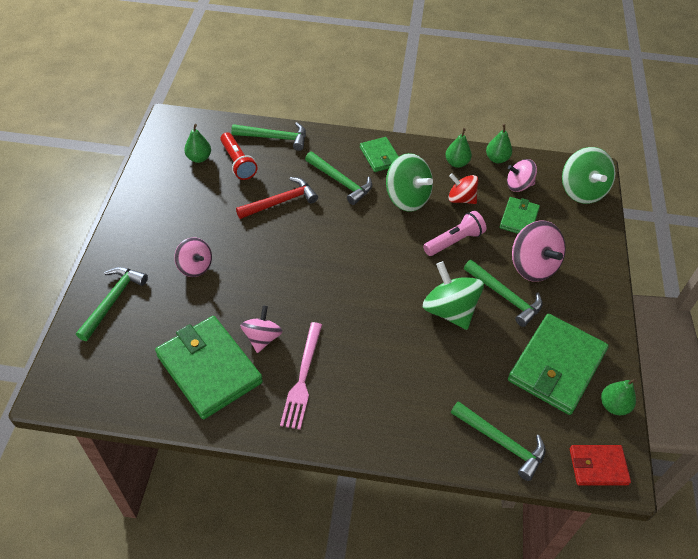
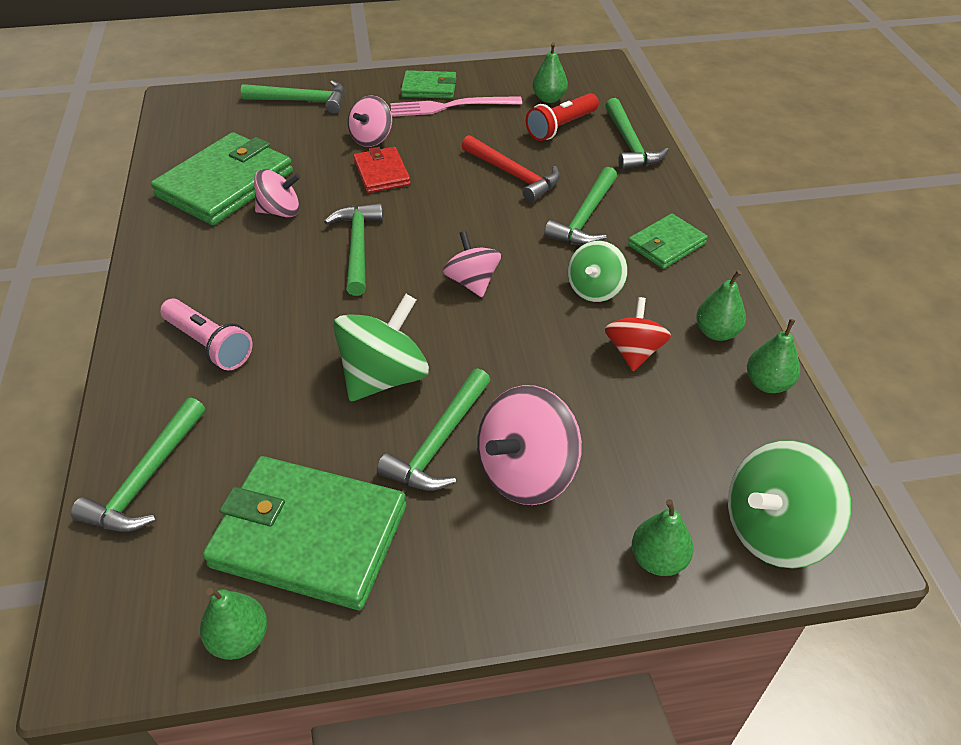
camera: 75 degrees right, 5 degrees down
(302, 378) = (226, 256): pink fork -> pink fork (450, 107)
(323, 300) = (358, 247): none -> green hammer
(407, 198) = (595, 289): green spinning top -> green spinning top, size x0.64
(454, 241) = (532, 359): pink flashlight -> pink flashlight (209, 345)
(519, 185) = (720, 425): pink spinning top -> pink spinning top (472, 282)
(519, 218) = (634, 436): green wallet -> green wallet (429, 88)
(591, 234) = (658, 559): none -> green pear
(598, 466) = (108, 623): red wallet -> red wallet (381, 173)

